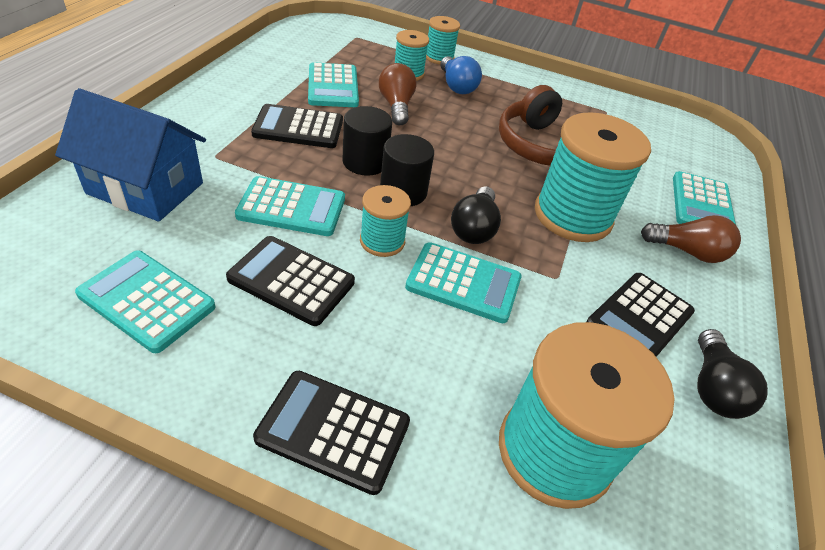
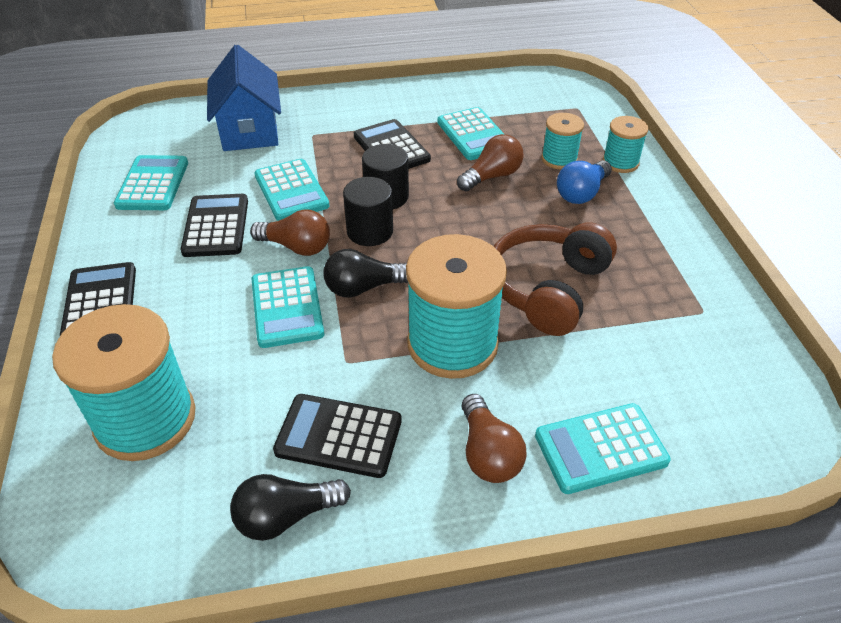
camera: 65 degrees right, 0 degrees up
(333, 86) = (473, 135): turquoise calculator -> turquoise calculator turned 75 degrees counterclockwise
(382, 241) = (296, 247): turquoise spool -> brown light bulb

